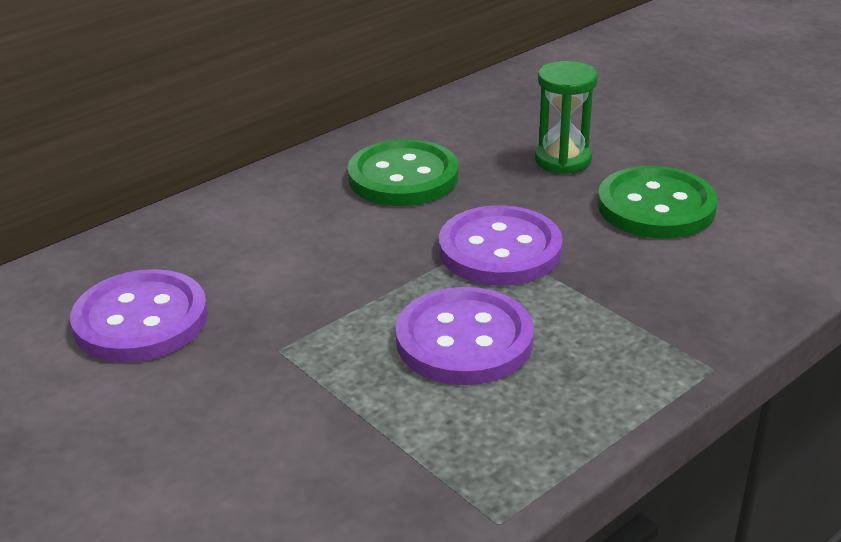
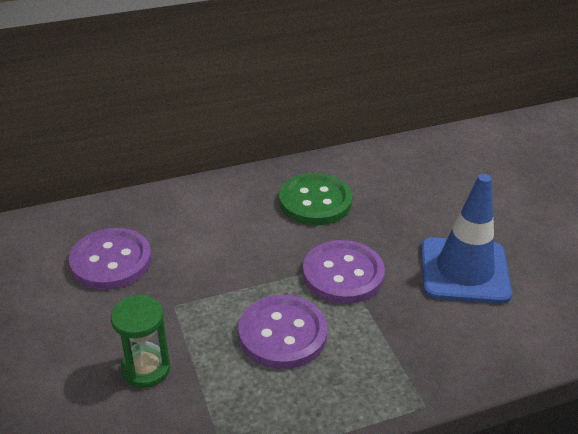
camera: 20 degrees right, 5 degrees up
(562, 160) = (424, 216): green hourglass -> green hourglass (146, 369)
(656, 207) = (464, 270): green button -> blue traffic cone

